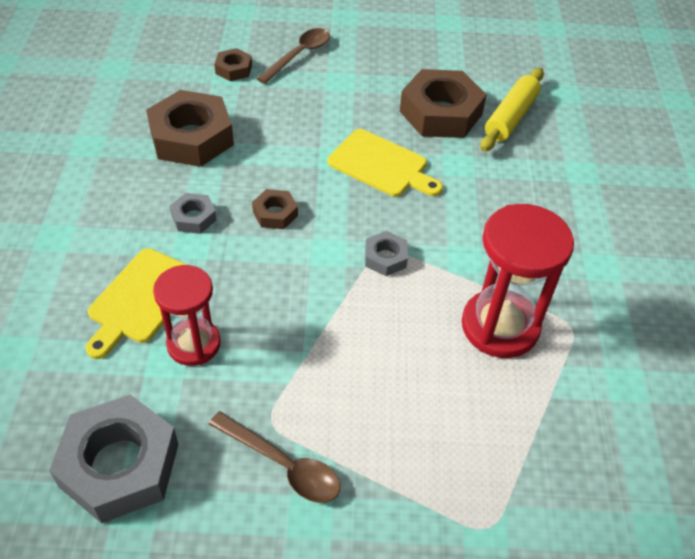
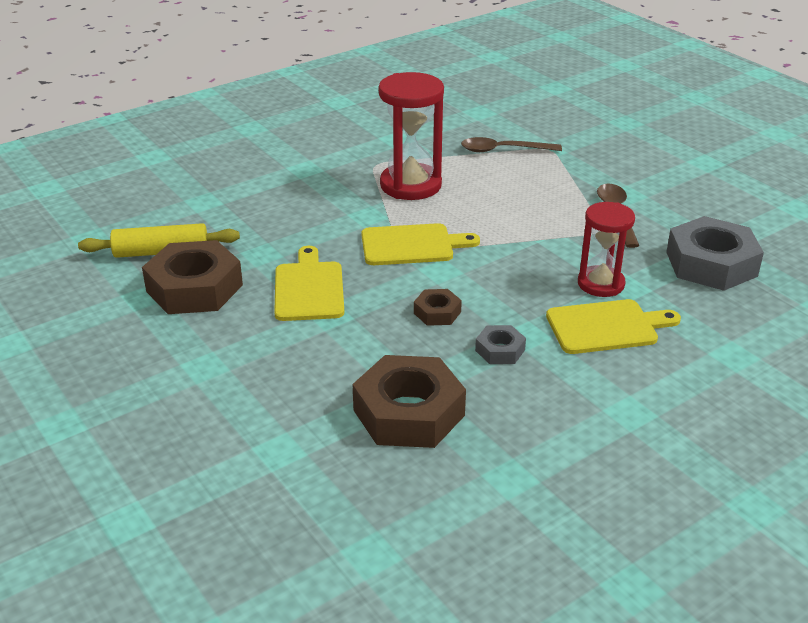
camera: 125 degrees left, 15 degrees down
(233, 69) = (263, 452): brown nut -> none
(299, 55) = (184, 418): brown spoon -> brown spoon (503, 150)
(385, 258) = (411, 245): grey nut -> yellow cutting board

